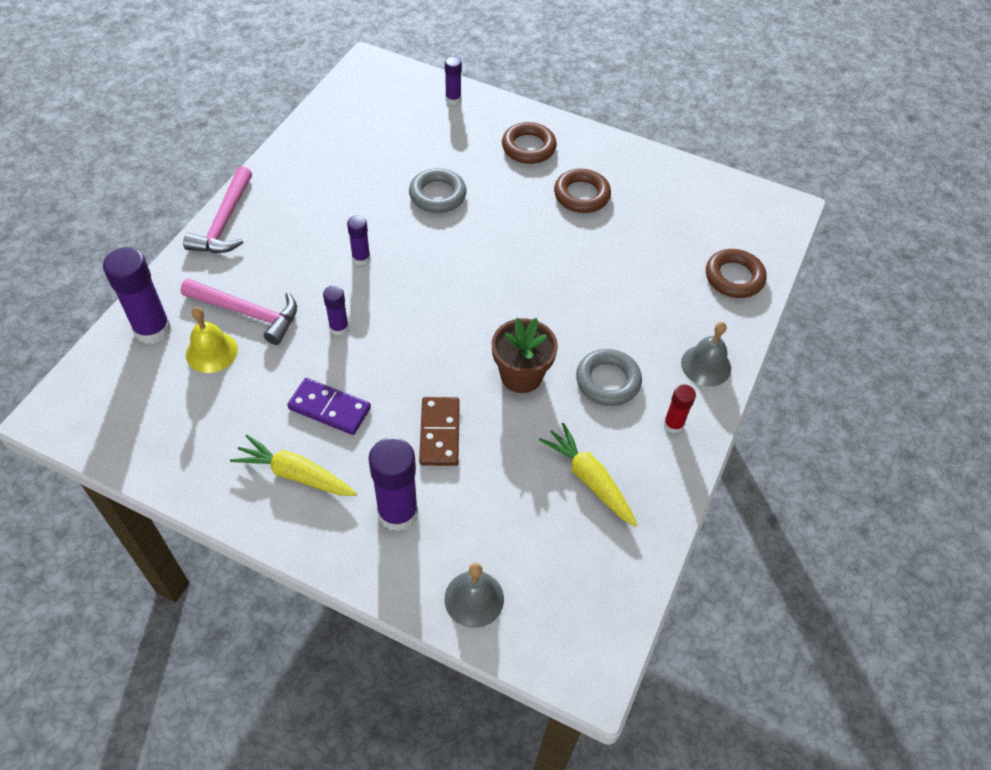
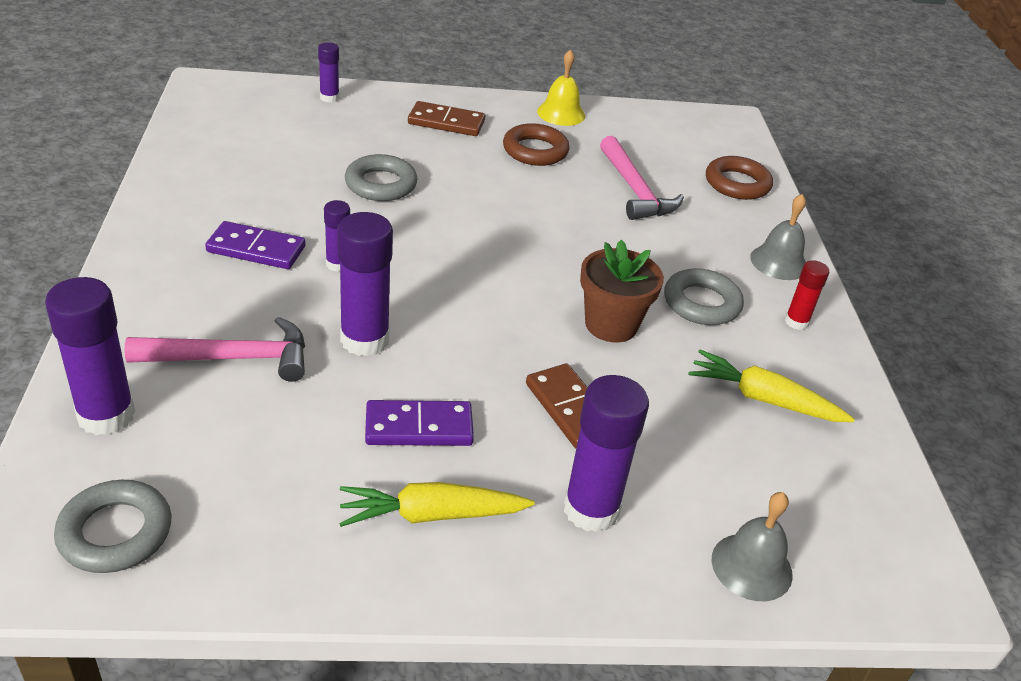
camera: 30 degrees left, 15 degrees down
(115, 412) = (115, 532): none -> grey ring
(211, 352) = (212, 415): yellow bell -> yellow bell (561, 113)
(225, 222) = (129, 271): pink hammer -> pink hammer (635, 190)
(314, 228) = (256, 249): none -> purple domino
(339, 328) = (364, 340): purple glue stick -> purple glue stick, size x1.85
(528, 147) = (446, 122): brown ring -> brown domino

